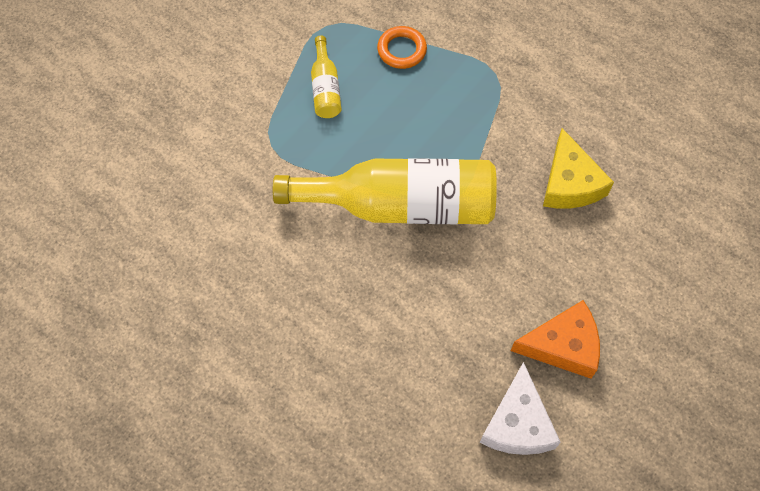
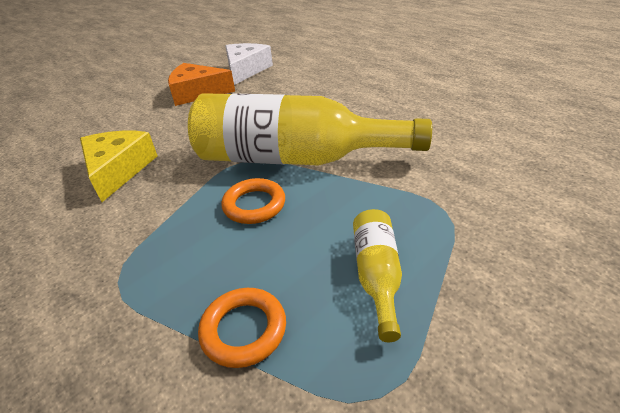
camera: 170 degrees left, 25 degrees down
(423, 144) = (254, 205): none -> orange ring

